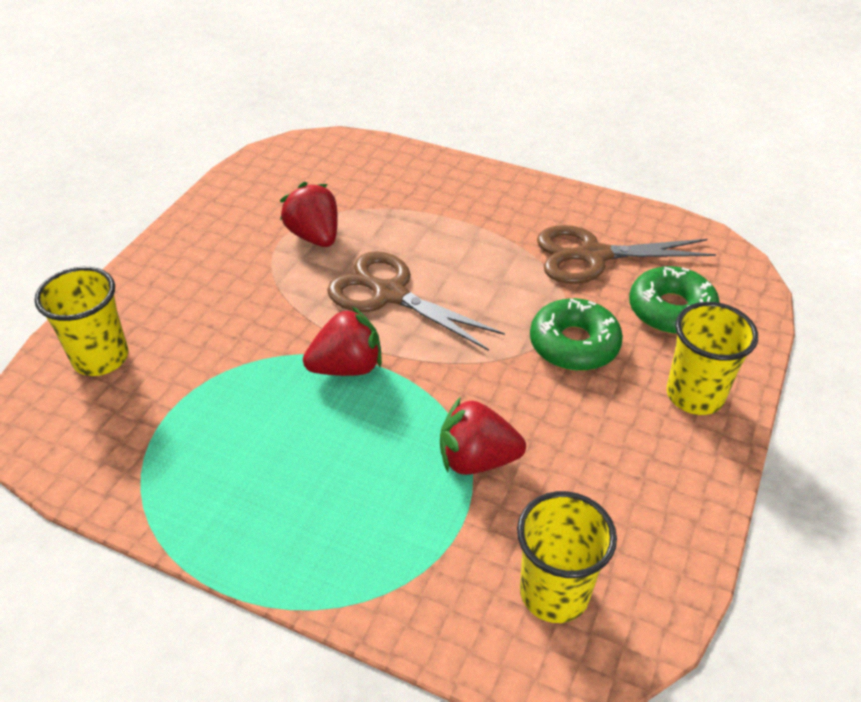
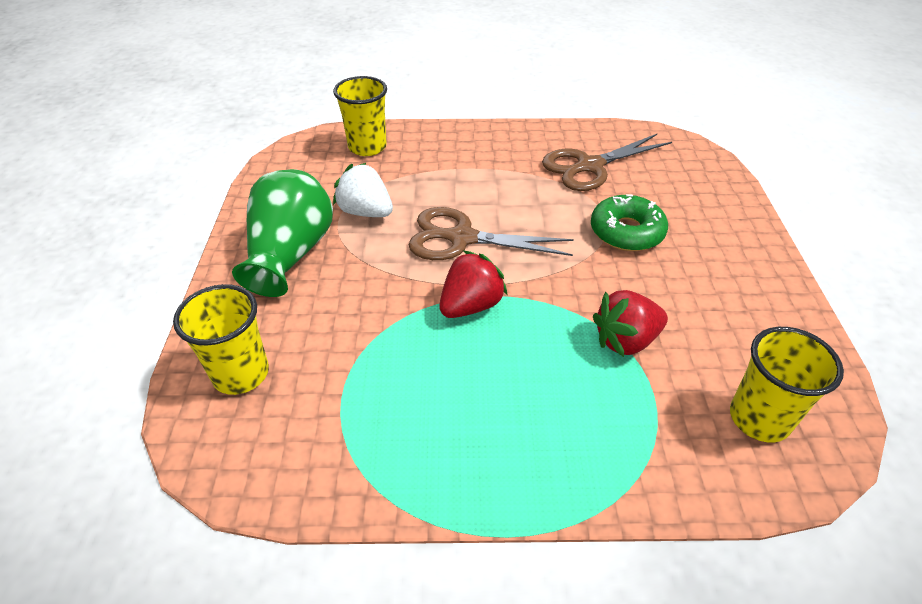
camera: 25 degrees left, 0 degrees up
(216, 258) = (291, 254): none -> green vase
(314, 236) = (365, 212): red strawberry -> white strawberry
(671, 310) = (671, 188): green donut -> none
(694, 395) = (733, 240): yellow cup -> yellow cup (367, 147)

